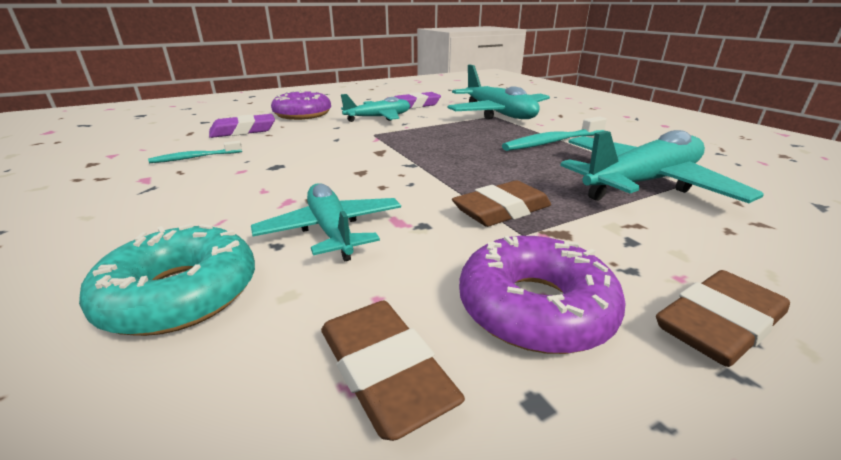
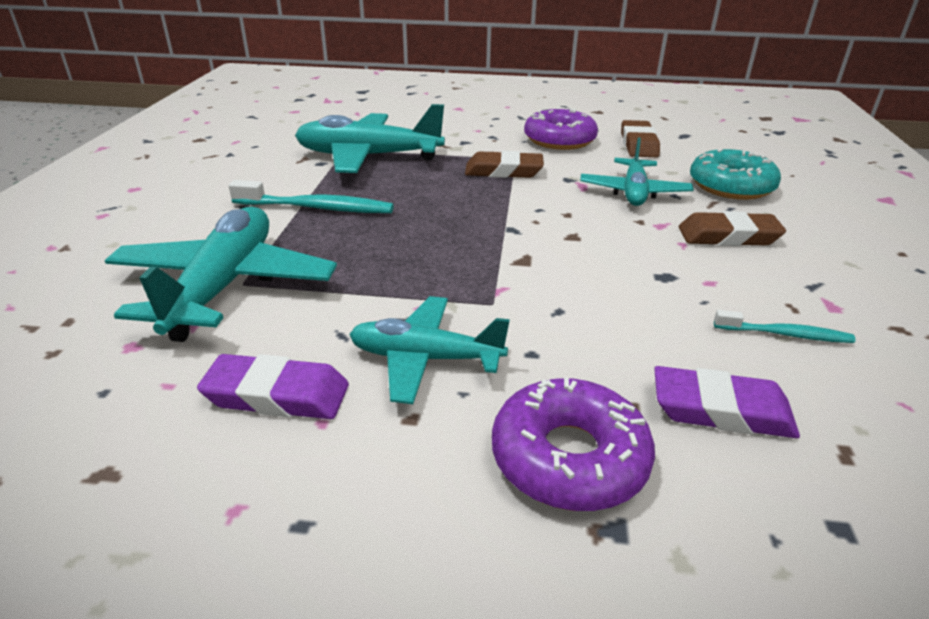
camera: 145 degrees left, 5 degrees up
(718, 324) = (498, 121): brown eraser -> brown eraser (728, 236)

